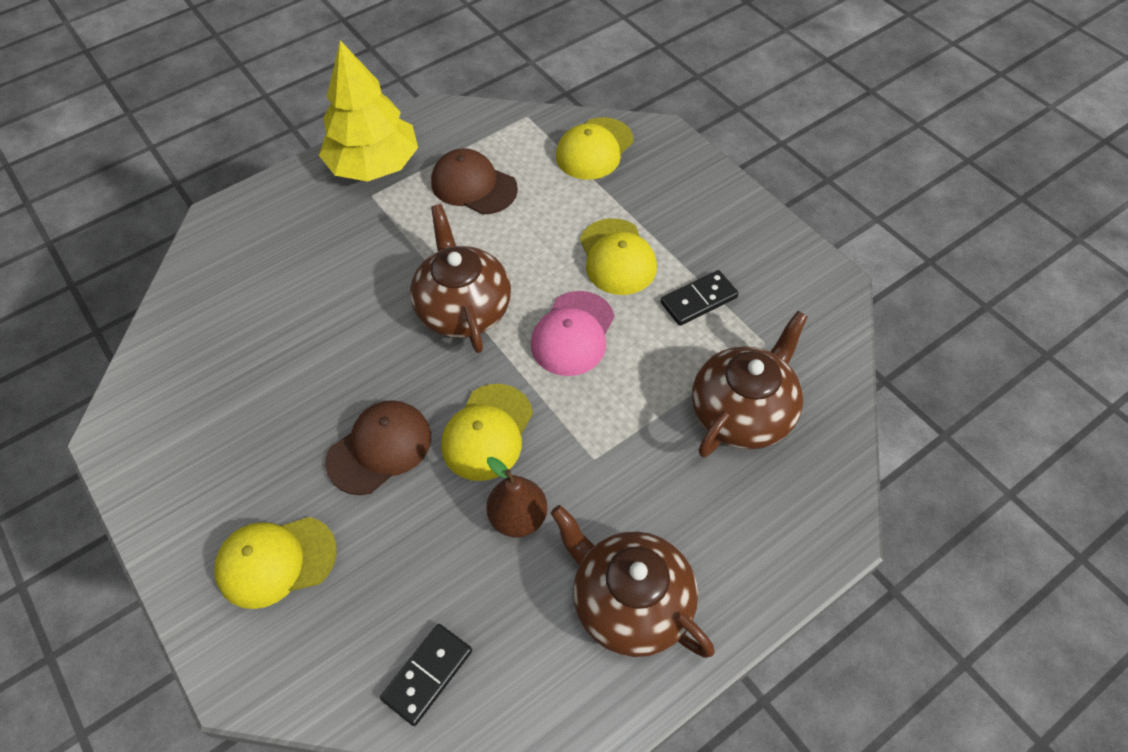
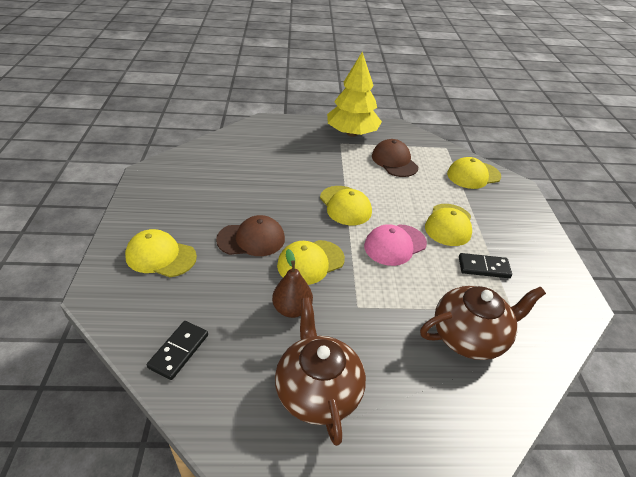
camera: 30 degrees right, 15 degrees down
(427, 674) = (178, 351): black domino -> black domino turned 45 degrees counterclockwise
(463, 309) = (345, 205): brown teapot -> yellow cap

